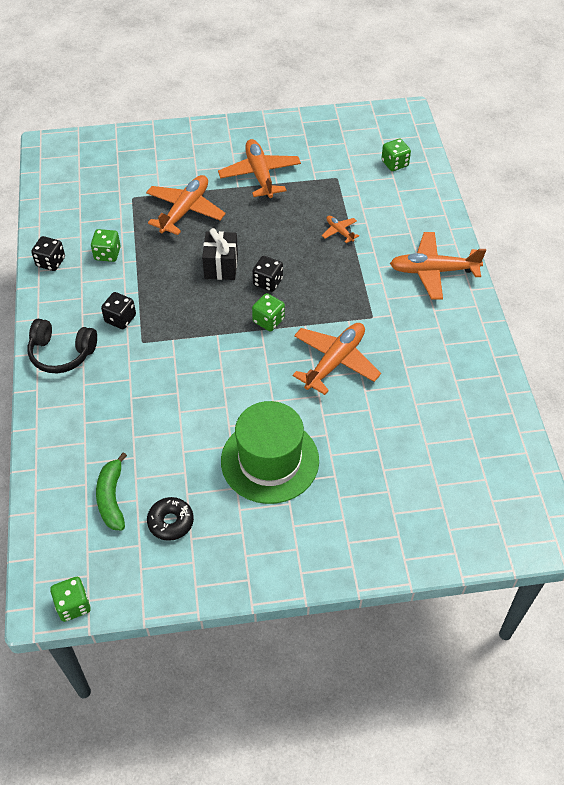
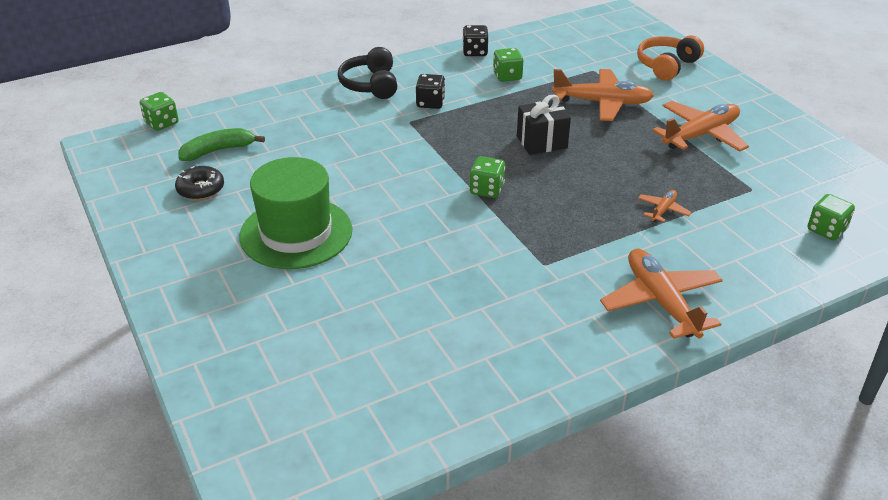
camera: 70 degrees right, 15 degrees down
(73, 605) = (100, 160): green dice -> green dice (161, 123)
(153, 152) = (667, 66): none -> orange headphones
(268, 282) = (542, 177): black dice -> none
(335, 362) = (456, 250): orange plane -> none

